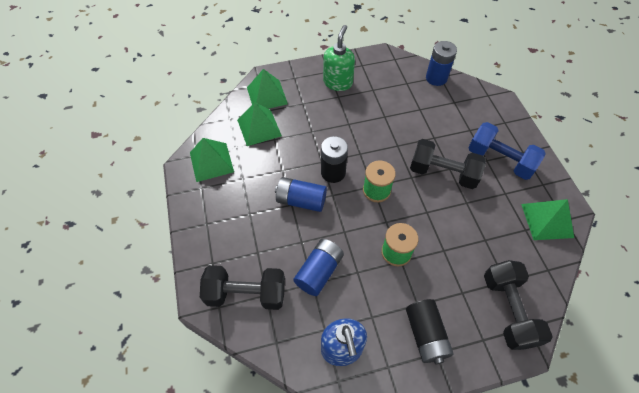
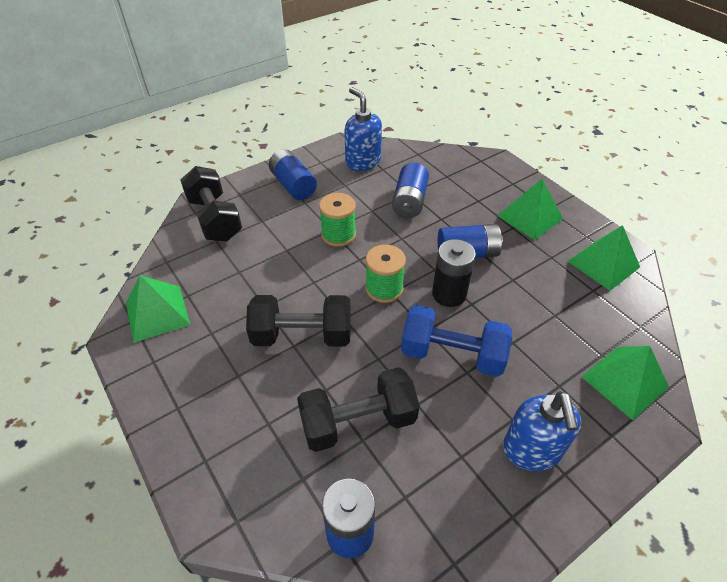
camera: 160 degrees right, 10 degrees down
(246, 294) = (464, 172): black dumbbell -> black dumbbell (358, 422)
(259, 127) = (588, 324): green pyramid -> green pyramid (530, 217)
(338, 82) = (531, 450): green soap dispenser -> blue soap dispenser
(425, 335) = (293, 185): black battery -> blue battery
(500, 160) = (217, 381): blue dumbbell -> blue dumbbell (452, 354)

